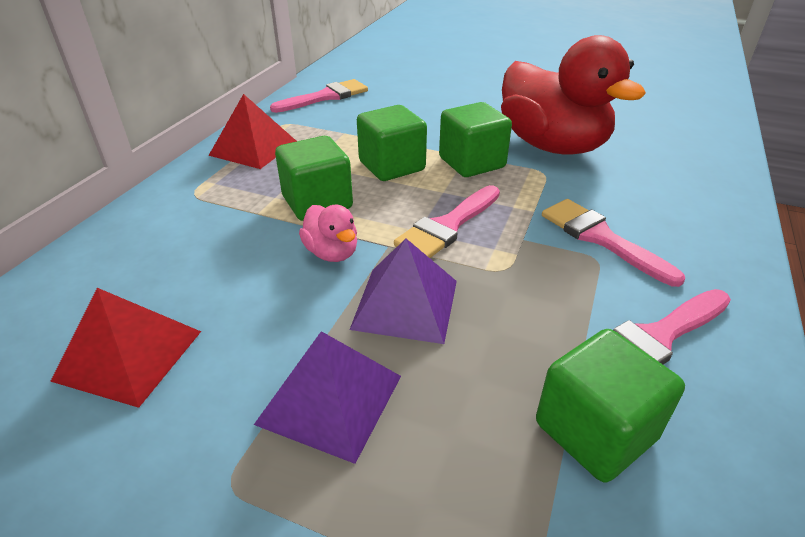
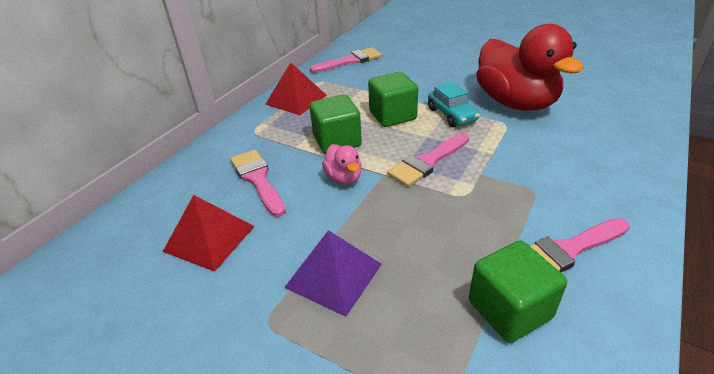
camera: 10 degrees right, 0 degrees up
(405, 304) = (390, 216): purple pyramid -> none
(472, 163) = (452, 115): green cube -> turquoise car
(601, 238) = (540, 176): pink brush -> pink brush (258, 179)

